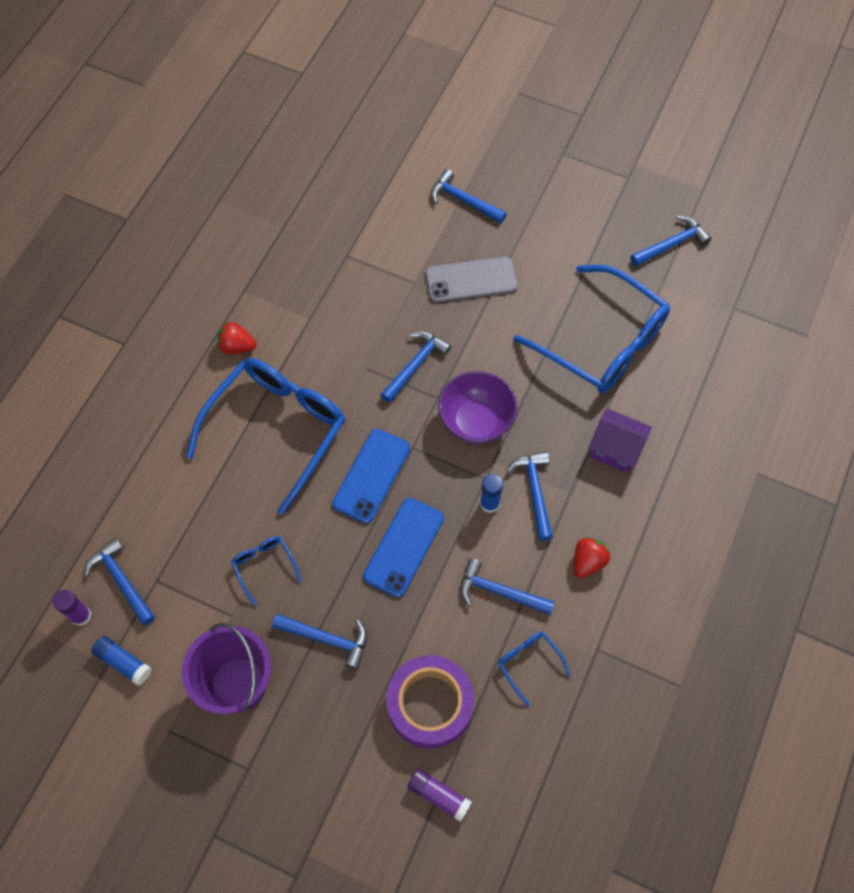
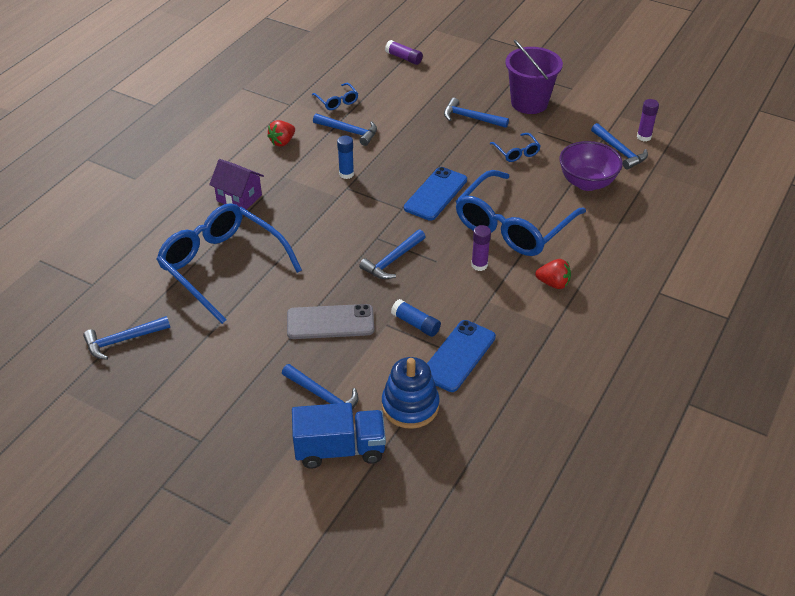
camera: 175 degrees left, 20 degrees down
(123, 662) = (608, 115): blue glue stick -> blue glue stick (415, 324)
(318, 366) = (479, 265): none -> purple glue stick
(383, 198) = (410, 406): none -> blue stacking toy
(403, 547) = (414, 156): blue phone -> blue phone (458, 356)
(430, 704) = (404, 89): purple tape -> none
(440, 155) = (340, 449): none -> blue truck
(476, 421) = (347, 221): purple bowl -> purple bowl (587, 183)
(534, 492) = (310, 178): blue hammer -> none

